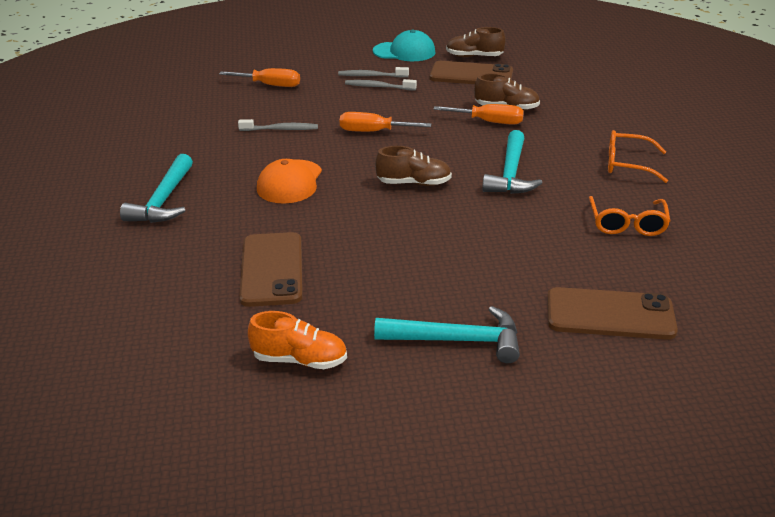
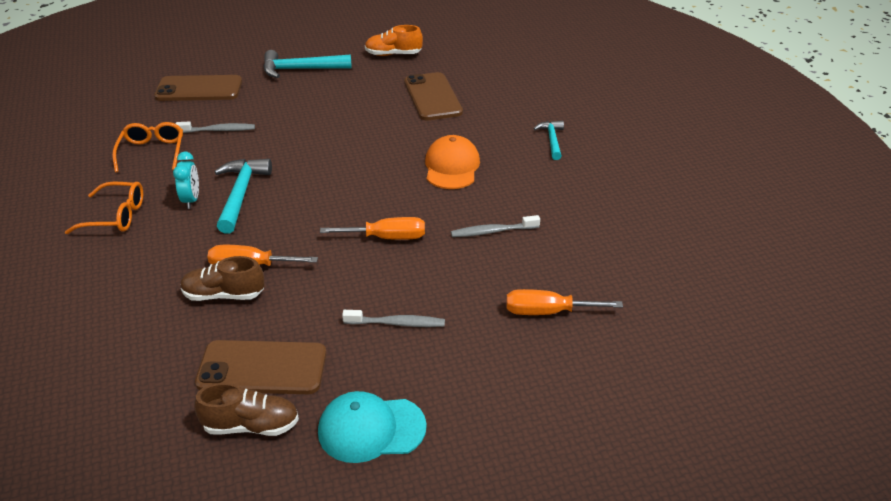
camera: 170 degrees right, 5 degrees up
(164, 200) = (552, 140): turquoise hammer -> turquoise hammer, size x0.61
(371, 76) = (412, 349): grey toothbrush -> grey toothbrush (218, 130)
(414, 183) = (335, 175): brown shoe -> none
(559, 172) = (191, 200): none -> turquoise clock

